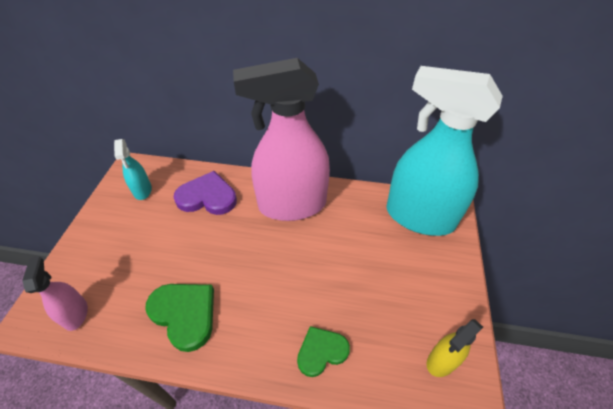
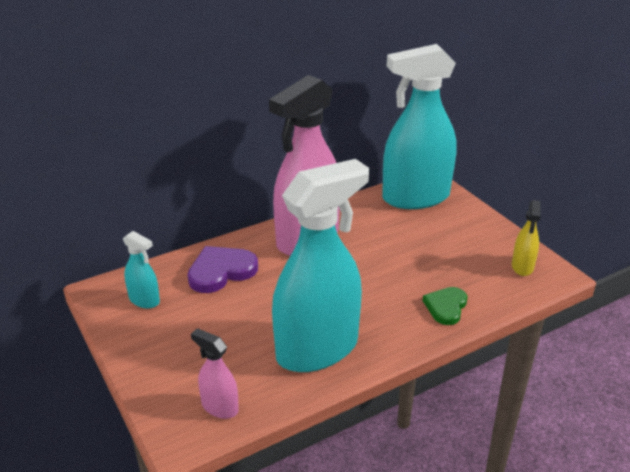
camera: 40 degrees left, 15 degrees down
(184, 314) = (317, 349): green heart -> turquoise spray bottle

